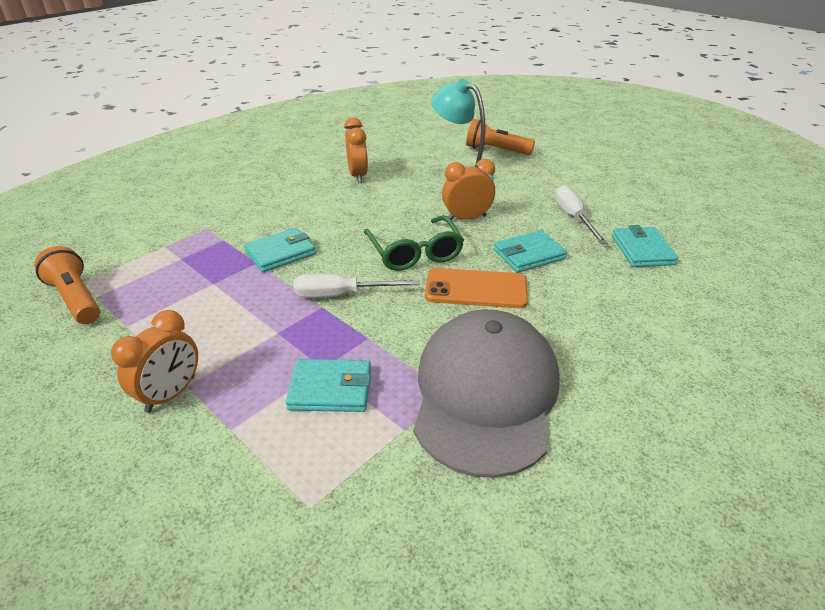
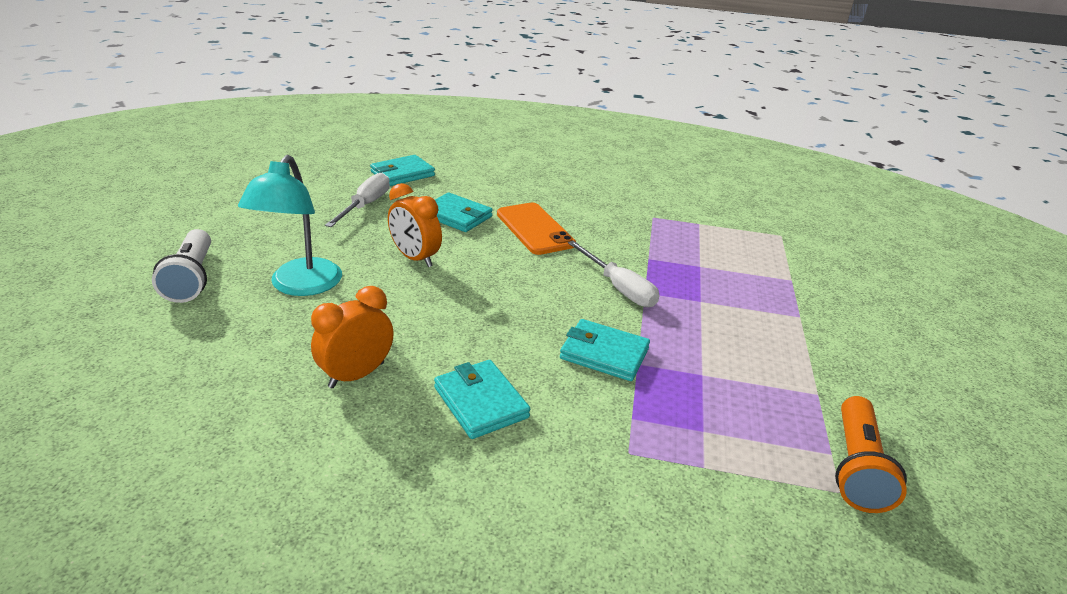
camera: 125 degrees left, 5 degrees down
(171, 394) = (815, 319): orange clock -> none
(330, 389) = (711, 256): turquoise wallet -> turquoise wallet (481, 402)
(415, 253) = (512, 270): green glasses -> none
(485, 394) = (637, 205): grey cap -> none
(496, 150) = (191, 278): orange flashlight -> white flashlight
(573, 217) = (365, 205): white screwdriver -> white screwdriver turned 150 degrees clockwise

